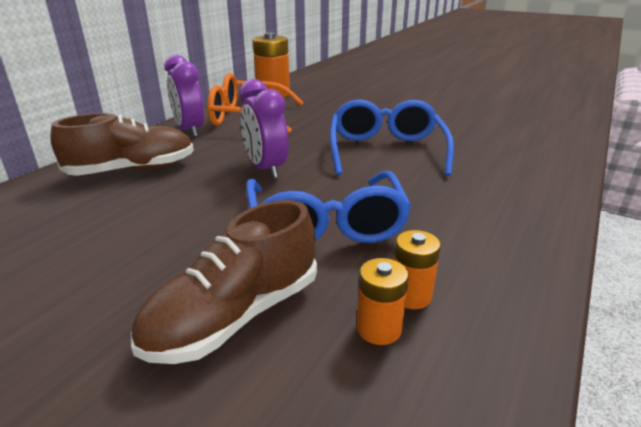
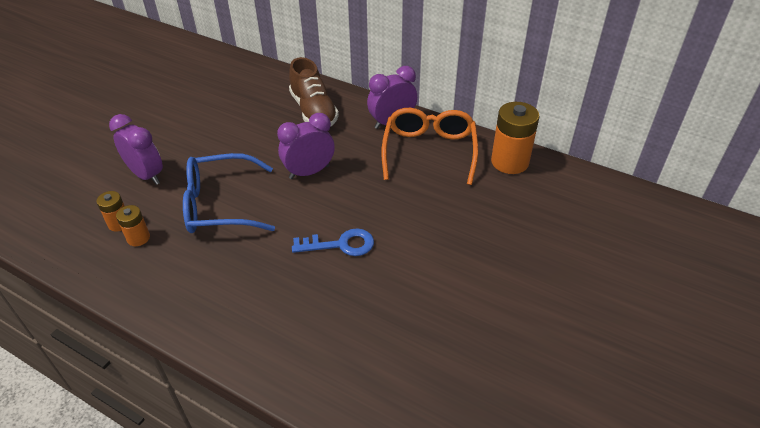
camera: 90 degrees right, 15 degrees up
(235, 316) = (146, 175): brown shoe -> purple clock
(386, 151) = (341, 244): blue glasses -> blue key

